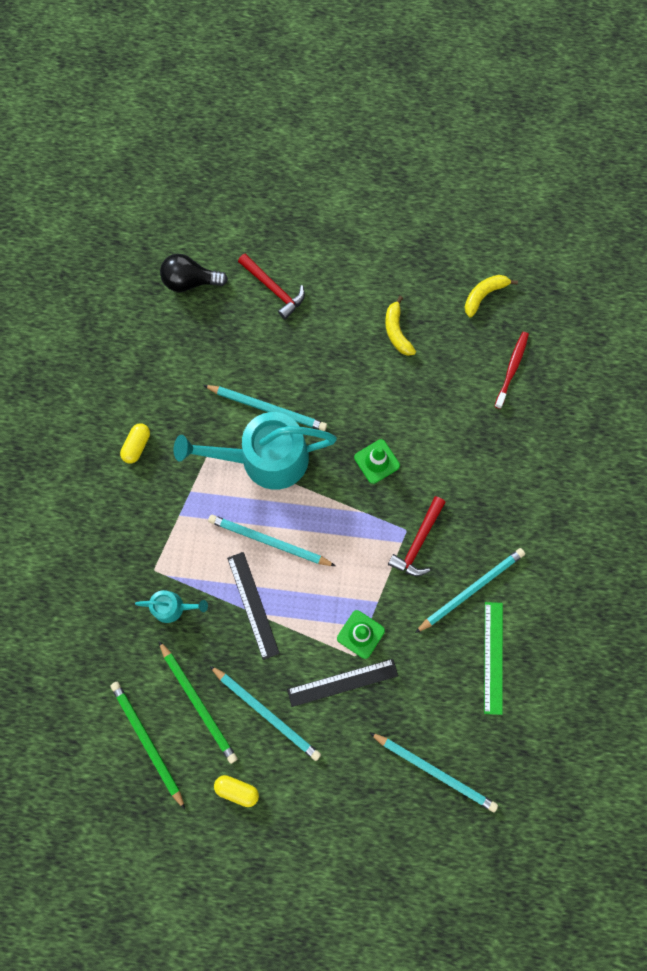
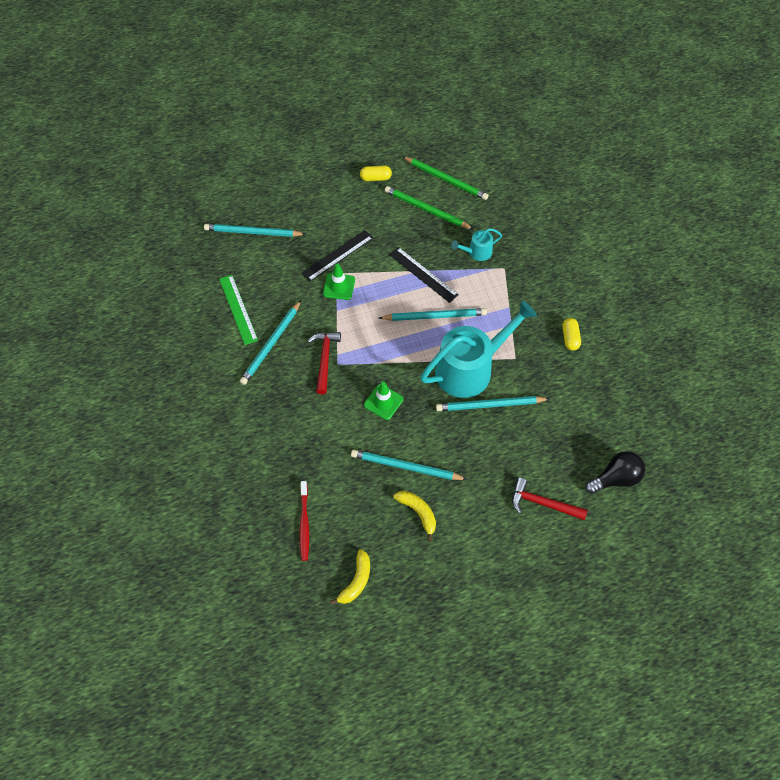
camera: 155 degrees right, 15 degrees down
(266, 713) = (379, 221): turquoise pencil -> turquoise pencil (406, 467)

